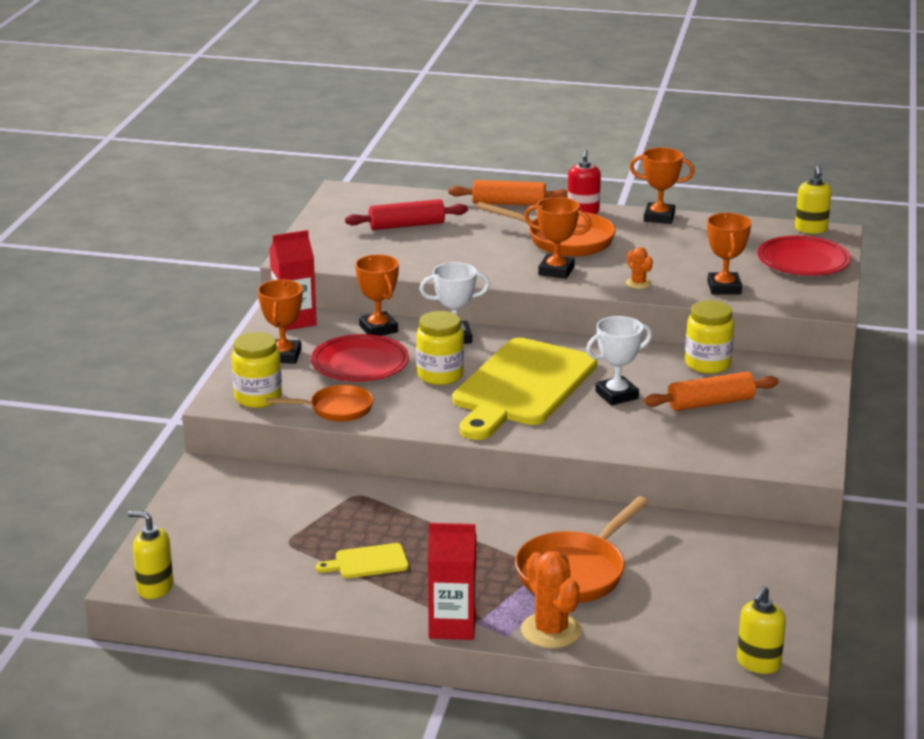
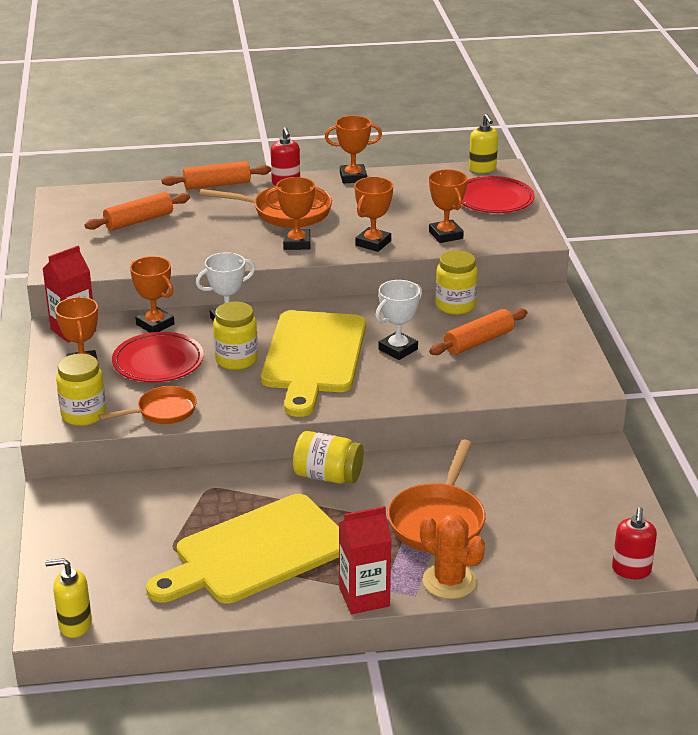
camera: 20 degrees left, 5 degrees up
(368, 562) = (256, 552): yellow cutting board -> yellow cutting board, size x2.45
(407, 225) = (139, 221): red rolling pin -> orange rolling pin
(484, 507) = (328, 476): none -> yellow jar
(638, 283) = (373, 243): orange cactus -> orange trophy
(758, 663) = (631, 570): yellow soap dispenser -> red soap dispenser

